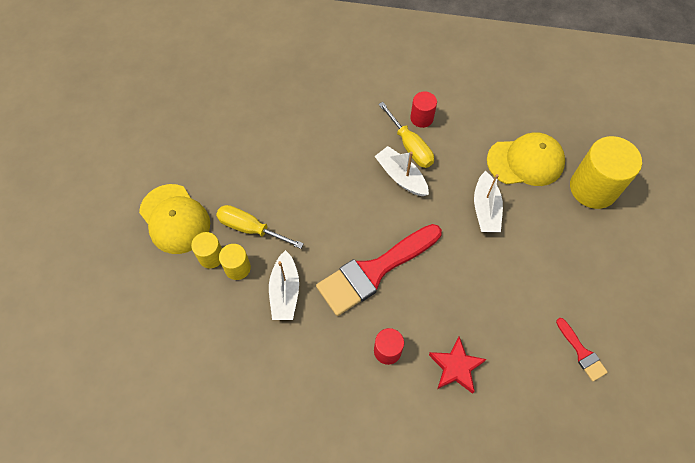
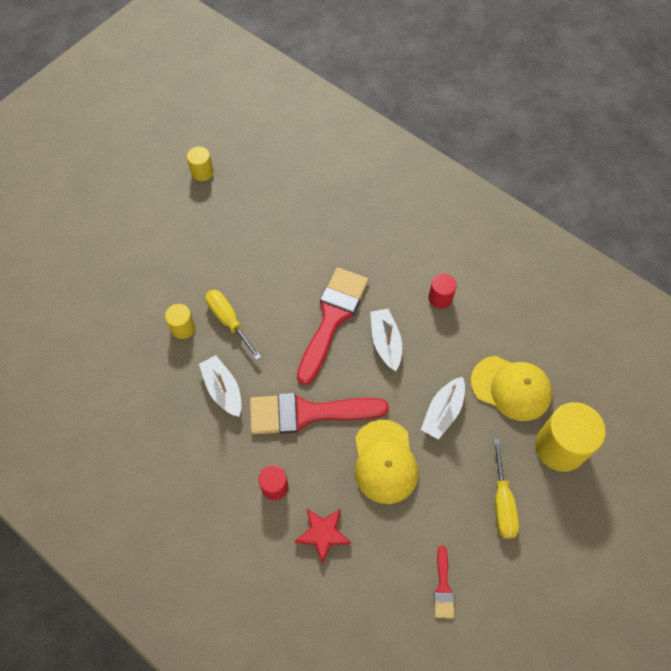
camera: 30 degrees right, 0 degrees up
(175, 219) = (174, 281): yellow cap -> yellow cap (385, 462)
(237, 268) = (198, 349): yellow cylinder -> yellow cylinder (202, 172)
(285, 291) = (223, 390): white boat -> white boat turned 120 degrees clockwise
(342, 179) = (332, 318): none -> red brush
(410, 146) = (412, 319): yellow screwdriver -> yellow screwdriver (502, 502)

